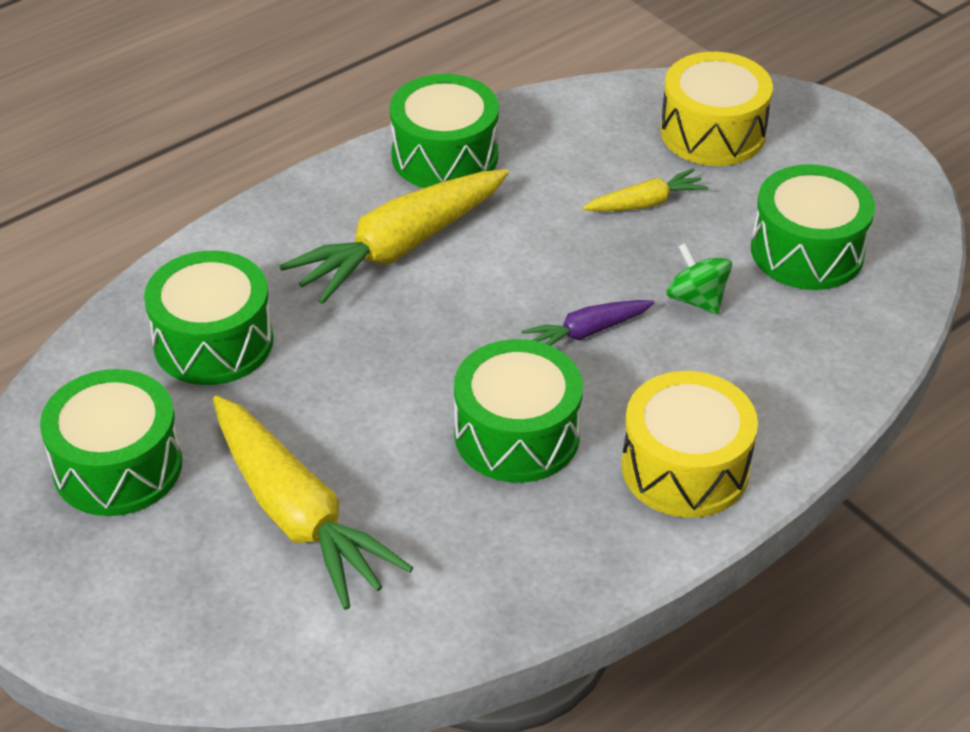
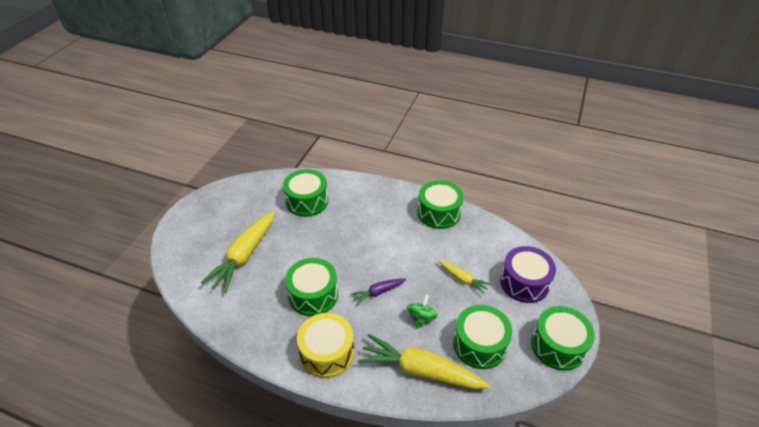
camera: 60 degrees right, 0 degrees up
(118, 466) = (242, 207): green drum -> green drum (558, 346)
(400, 247) = (383, 223): yellow carrot -> yellow carrot (421, 370)
(587, 332) = (378, 292): purple carrot -> purple carrot turned 60 degrees counterclockwise
(712, 132) = (524, 282): yellow drum -> purple drum

